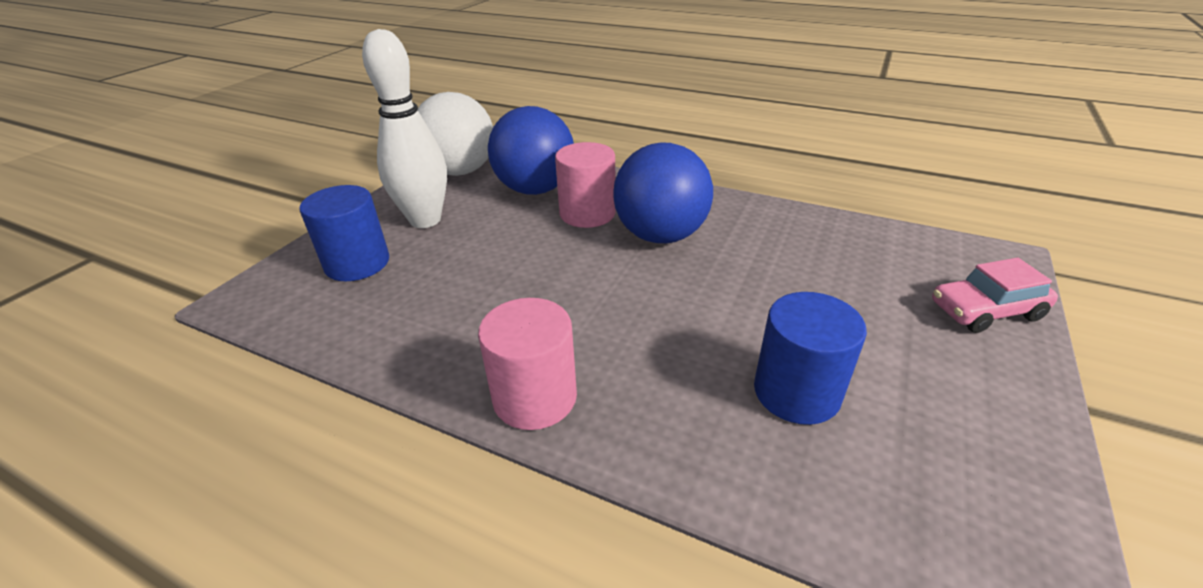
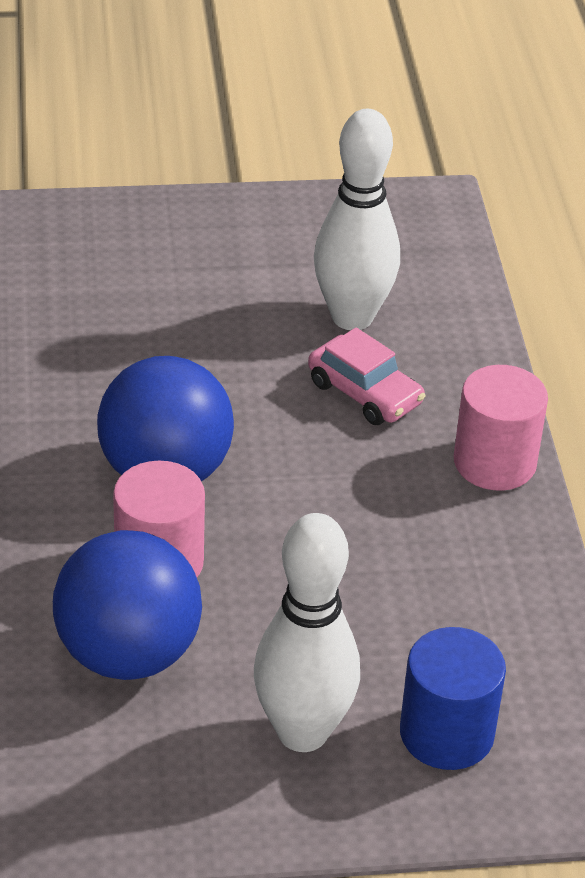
camera: 125 degrees left, 5 degrees up
(460, 171) = (130, 790): white ball -> none
(796, 392) = (352, 317): blue cylinder -> white bowling pin
(985, 310) = (143, 226): pink car -> pink car (364, 393)

